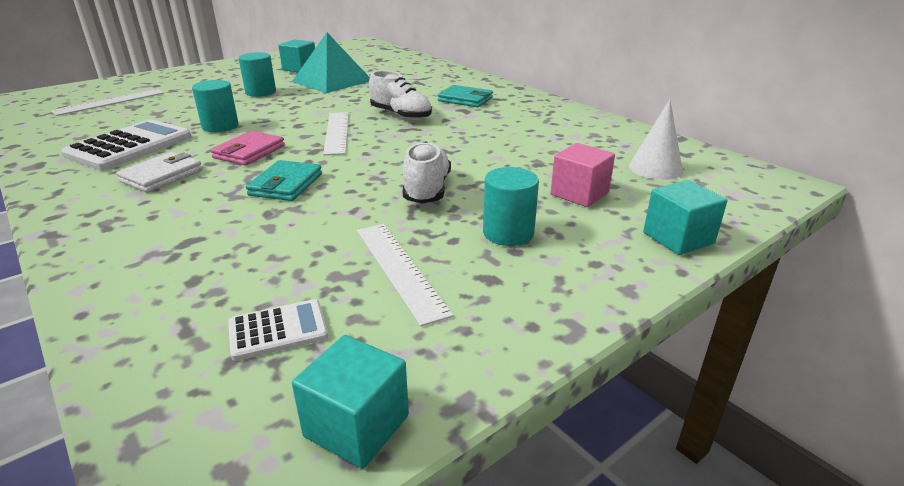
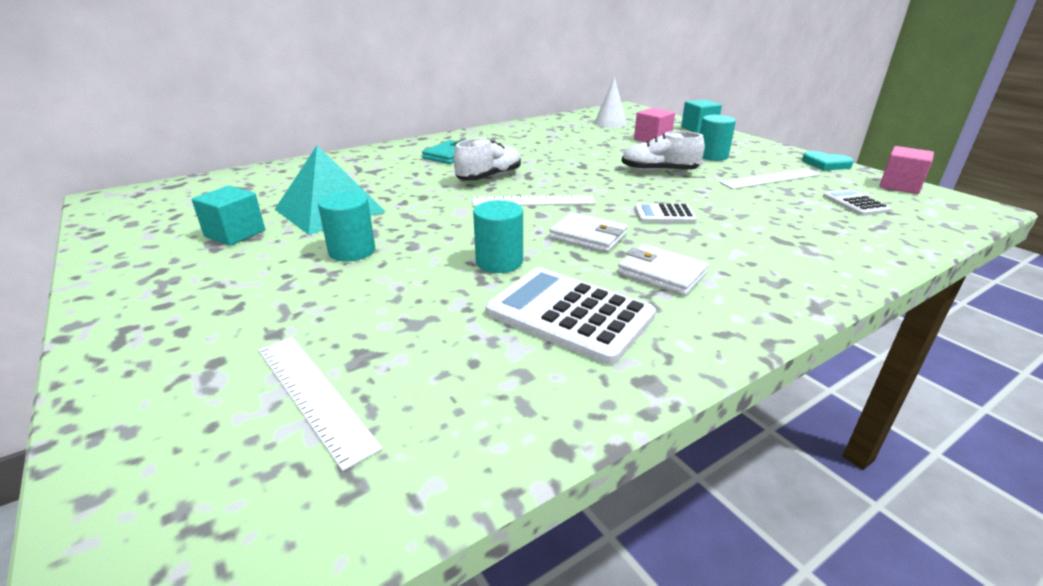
camera: 85 degrees left, 0 degrees up
(249, 152) = (588, 236): pink wallet -> white wallet
(286, 184) = (664, 214): turquoise wallet -> white calculator
(356, 426) = (900, 186): turquoise cube -> pink cube
(492, 351) = (825, 164): none -> turquoise heart

